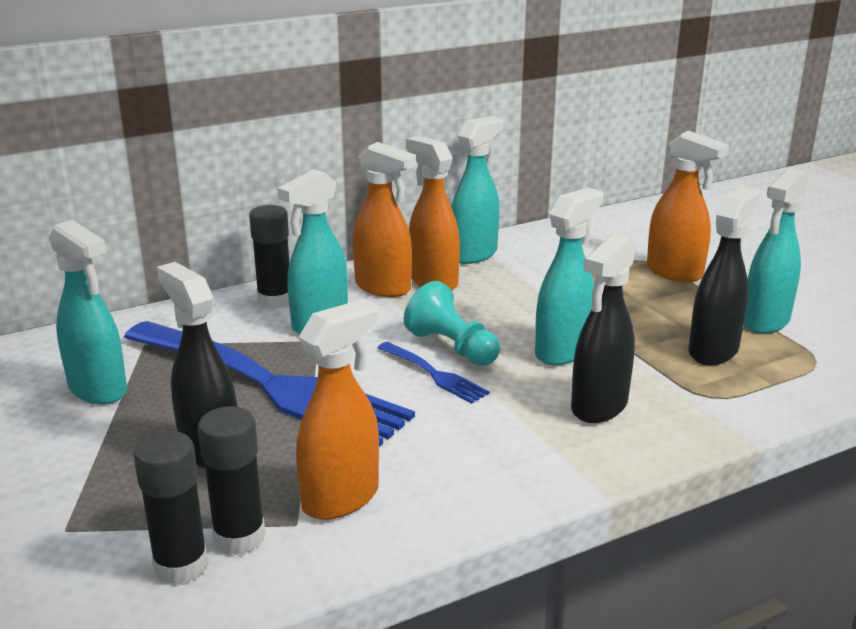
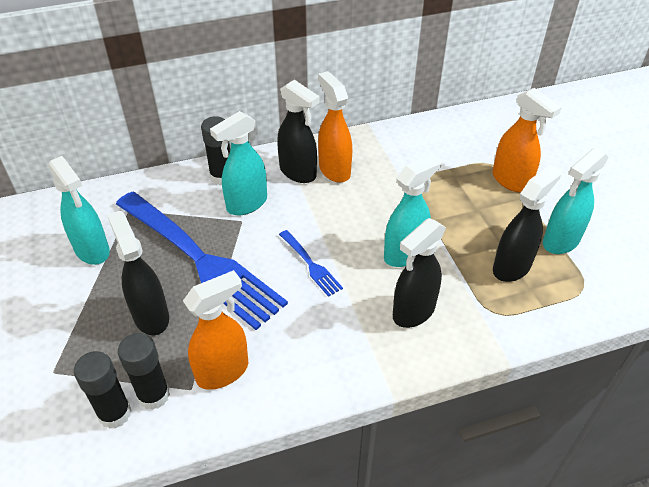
camera: 10 degrees right, 20 degrees up
(383, 288) = (298, 172): orange spray bottle -> black spray bottle
(452, 347) = (330, 240): turquoise pawn -> none
(474, 254) = (371, 144): turquoise spray bottle -> none

